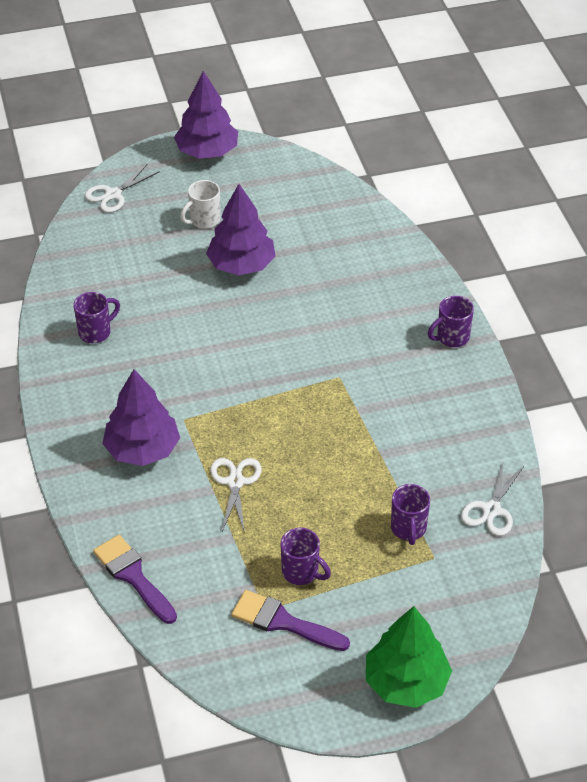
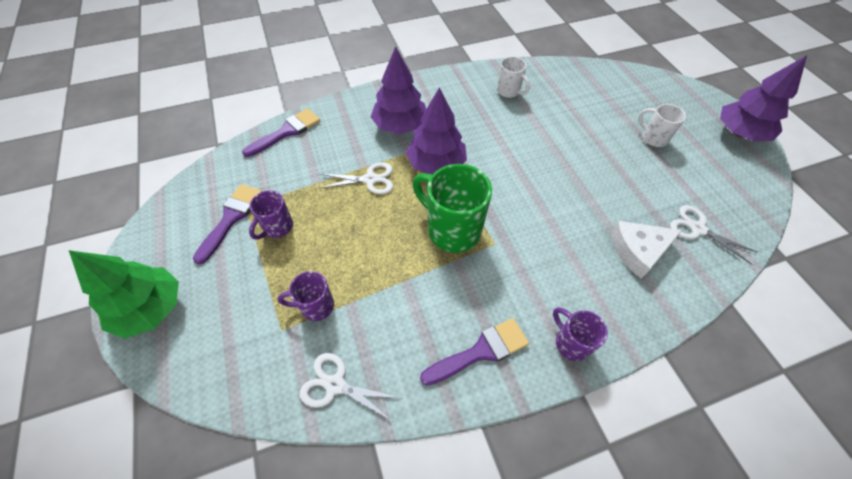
camera: 85 degrees right, 10 degrees up
(96, 332) = (509, 91): purple mug -> white mug
(113, 194) = (656, 85): white scissors -> white scissors (698, 229)
(241, 265) = (610, 165): purple tree -> purple tree (436, 164)
(318, 410) = (452, 229): none -> green mug
(356, 270) = (638, 250): none -> white cheese
(459, 401) = (480, 351): none -> purple brush

